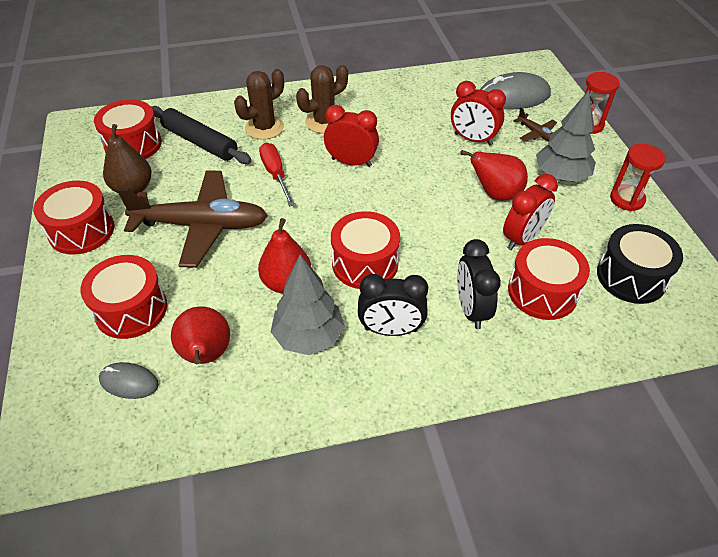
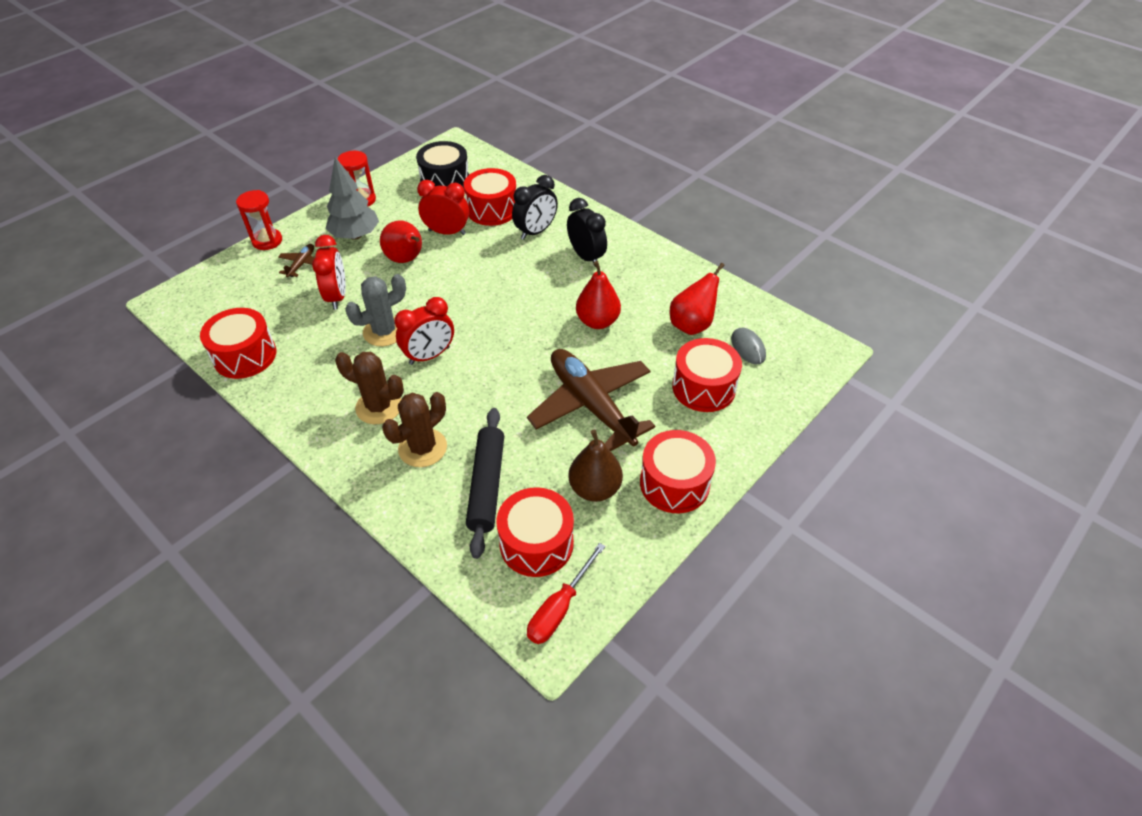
camera: 125 degrees left, 0 degrees up
(264, 128) = (422, 448): brown cactus -> brown cactus turned 60 degrees counterclockwise
(275, 174) = (487, 396): red screwdriver -> red screwdriver (559, 608)
(309, 337) = (628, 288): grey tree -> none
(351, 162) = (429, 356): red clock -> red clock turned 105 degrees counterclockwise
(365, 263) = (541, 293): red drum -> red drum (245, 356)
(404, 149) = (384, 331): none -> grey cactus
(513, 96) = (244, 296): grey mouse -> none

